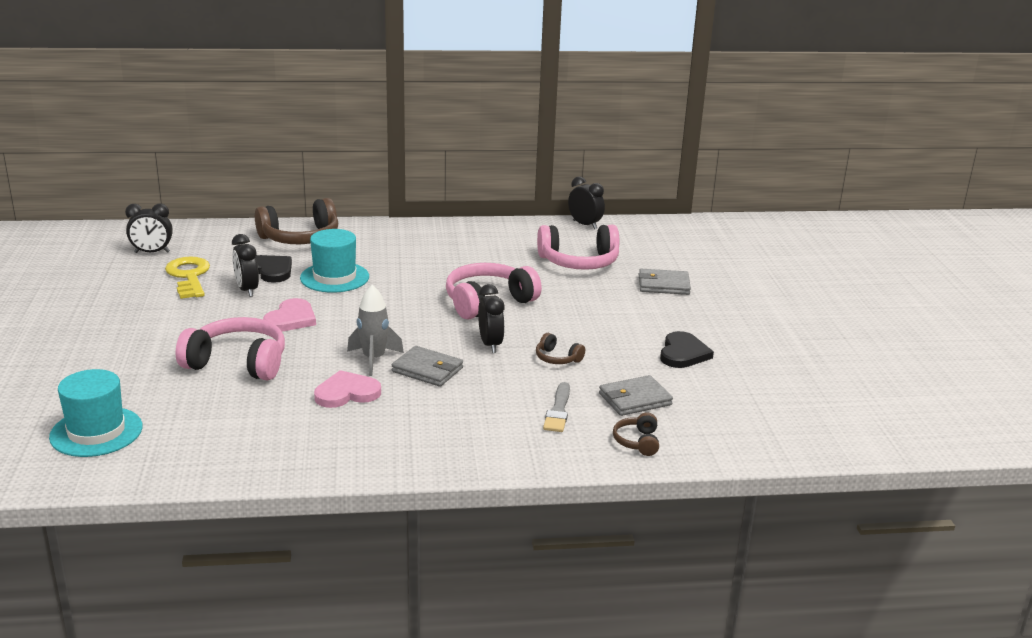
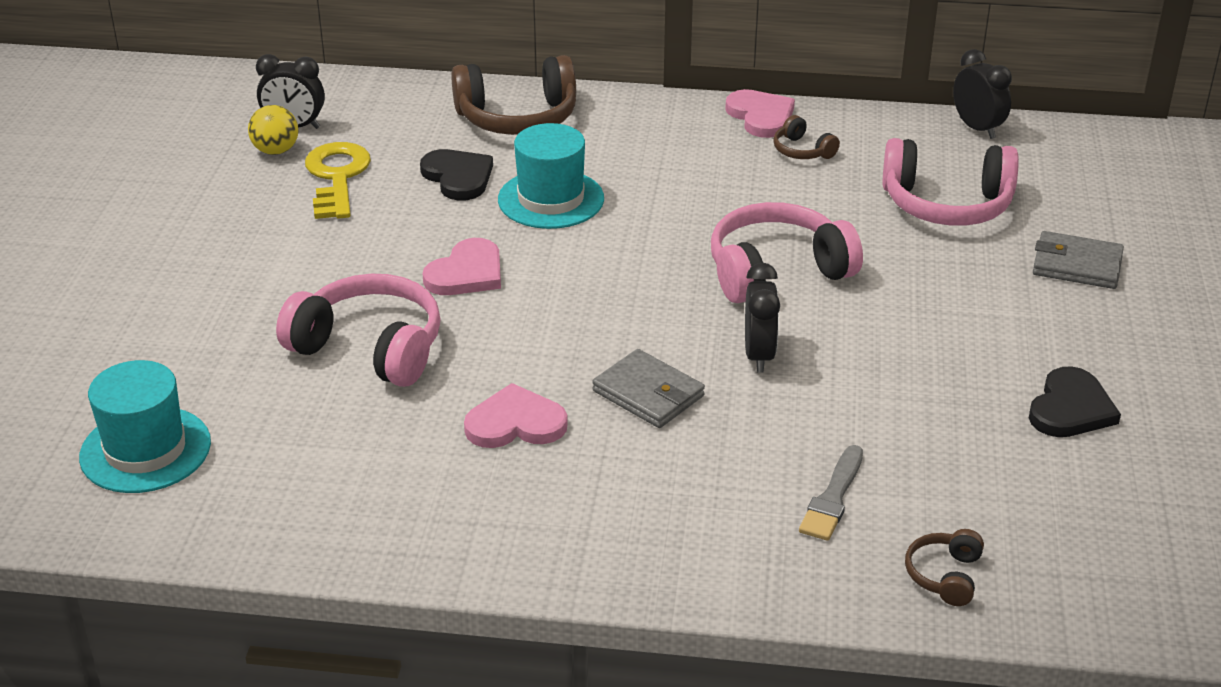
camera: 15 degrees right, 10 degrees up
(143, 265) = (276, 151): none -> yellow ball
(247, 290) = (415, 211): black clock -> none
(374, 359) = (571, 364): grey rocket -> none
(454, 227) = (761, 116): none -> pink heart
(557, 358) = (858, 395): brown headphones -> brown headphones (802, 151)
(635, 399) = (963, 491): grey wallet -> none

